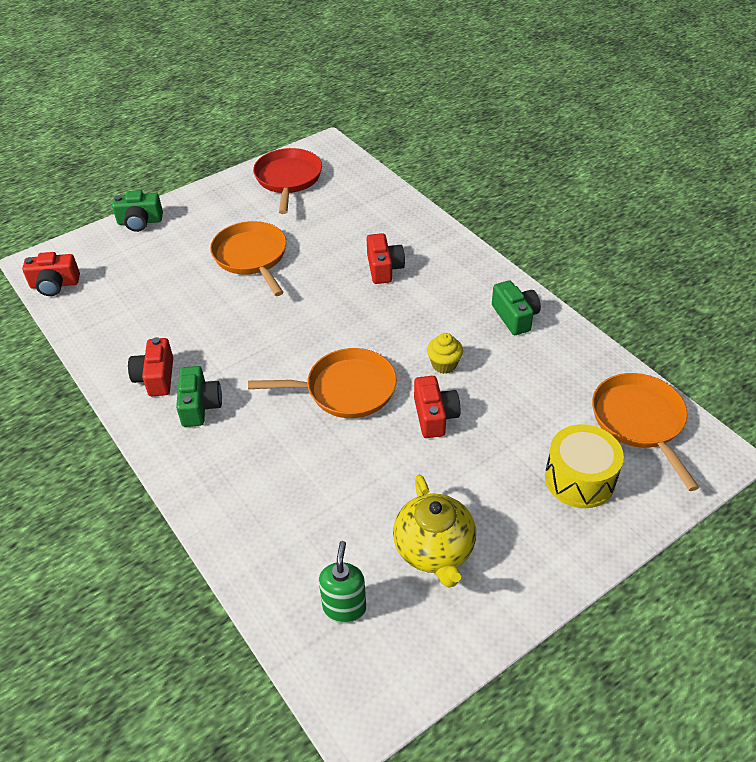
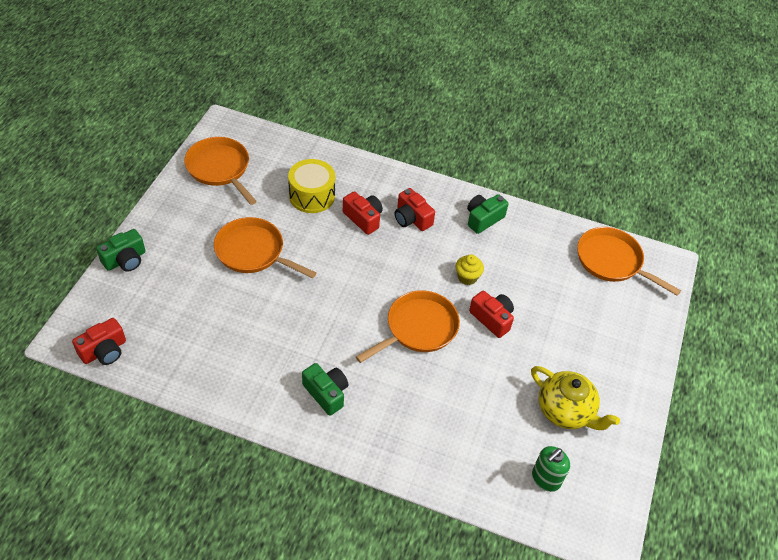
camera: 40 degrees left, 5 degrees up
(156, 377) = (271, 388): red camera -> red camera (412, 218)
(288, 179) = (220, 169): red pan -> orange pan
(344, 607) = (545, 479): green soap dispenser -> green soap dispenser turned 105 degrees counterclockwise
(515, 317) = (483, 219): green camera -> green camera turned 75 degrees counterclockwise
(579, 479) = (608, 318): yellow drum -> yellow drum (312, 196)

